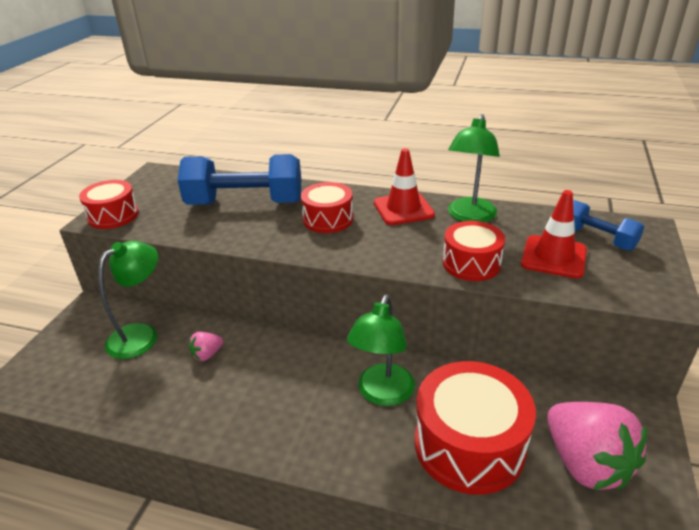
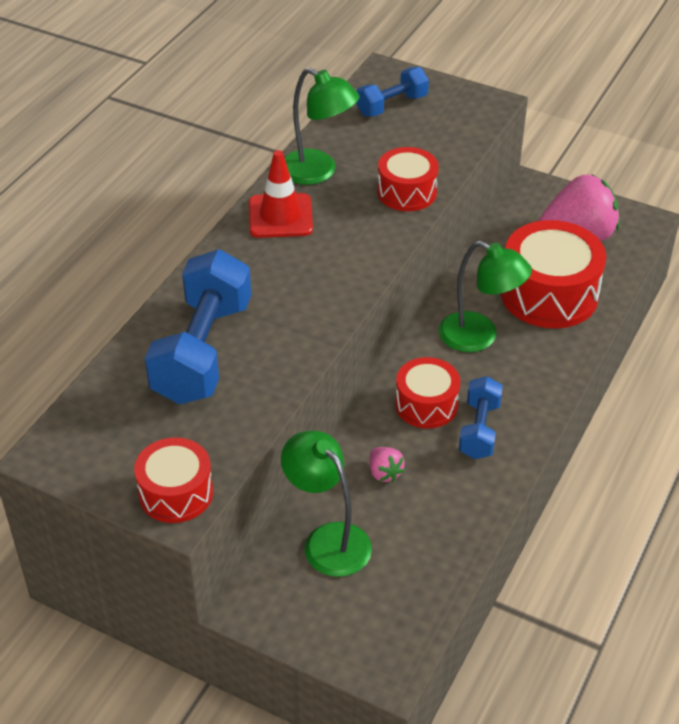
camera: 80 degrees left, 10 degrees up
(260, 409) = (479, 430): none -> blue dumbbell
(328, 219) = (278, 280): red drum -> red drum (426, 404)
(553, 257) = (413, 140): red traffic cone -> none

